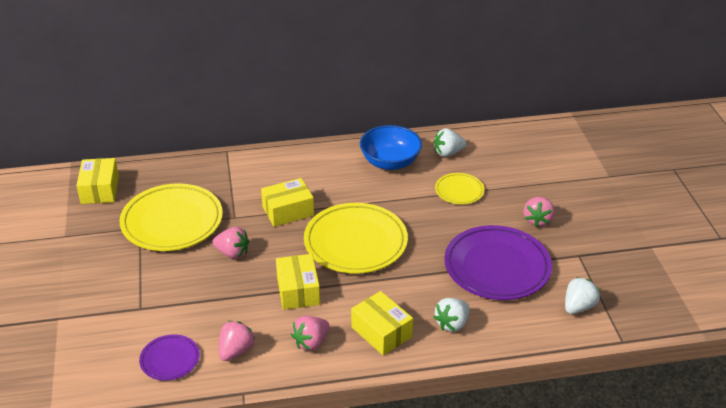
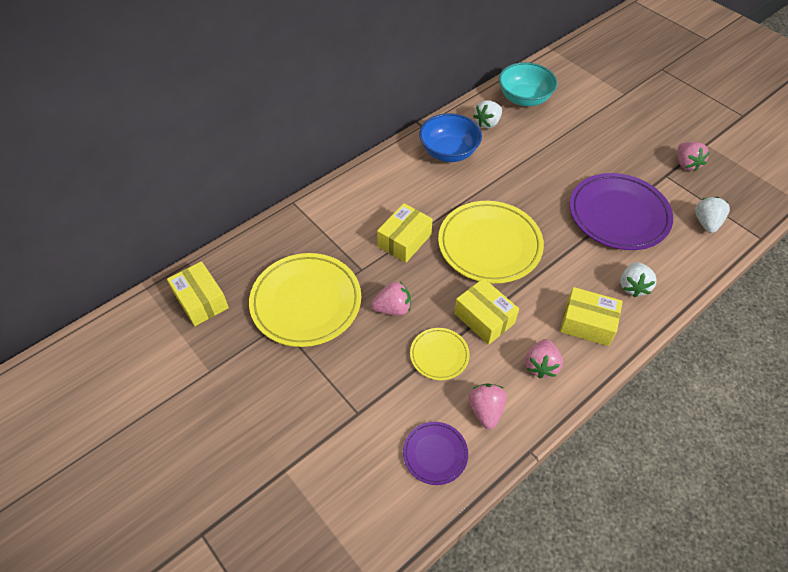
camera: 30 degrees left, 15 degrees up
(459, 191) = (528, 156): yellow plate -> yellow plate (439, 355)
(503, 146) = (524, 98): none -> turquoise bowl
(537, 220) = (610, 157): pink strawberry -> pink strawberry (686, 164)

